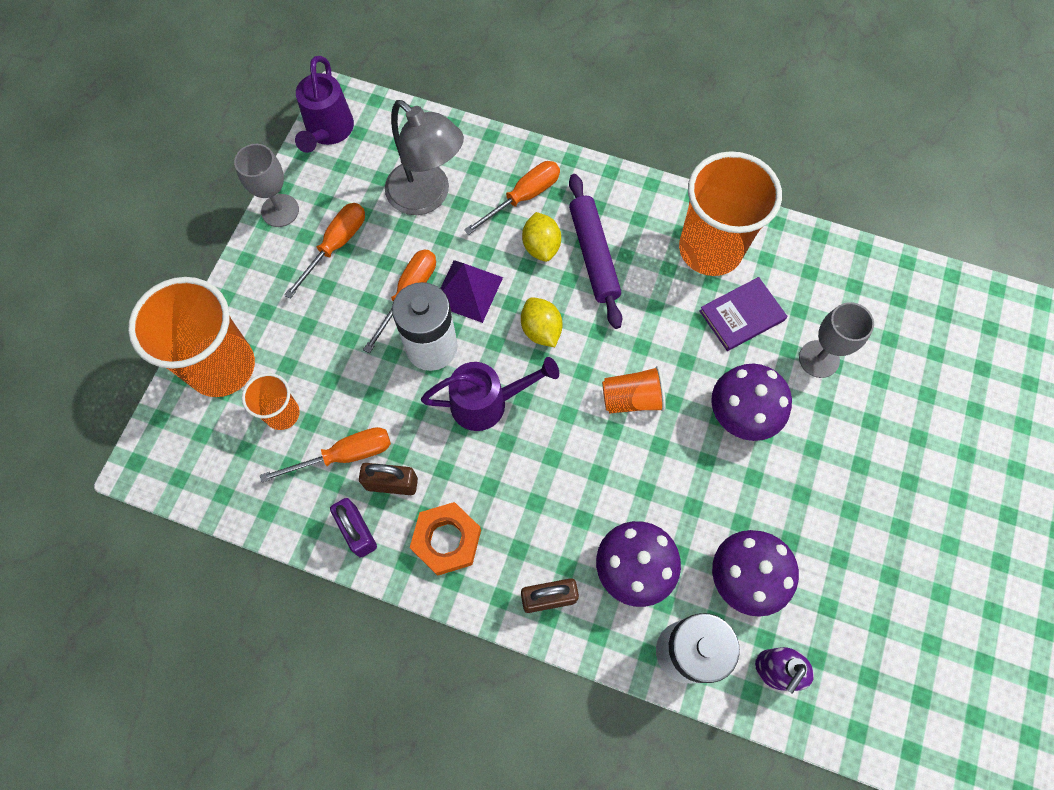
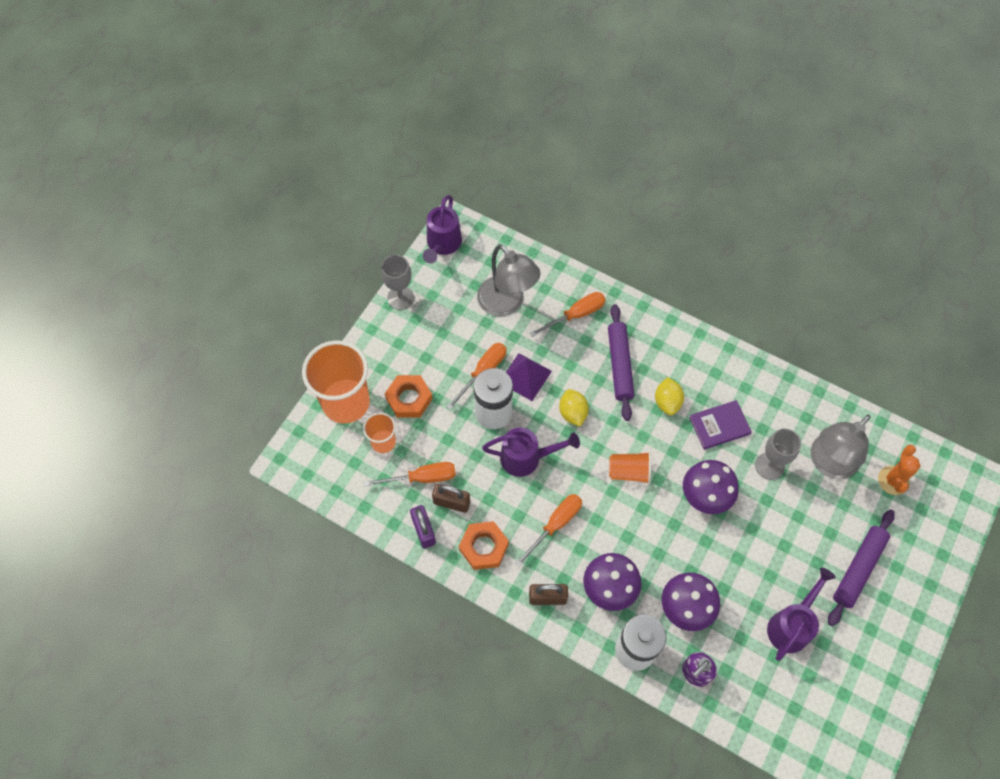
camera: 10 degrees right, 5 degrees down
(311, 347) = (409, 399): none -> orange nut
(336, 245) = (436, 329): orange screwdriver -> orange screwdriver (555, 525)
(541, 246) = (583, 353): yellow lemon -> yellow lemon (667, 402)
(710, 249) = (705, 374): orange cup -> none
(893, 576) = (791, 625): none -> purple watering can
(895, 343) = (828, 463): none -> grey lamp
(966, 480) = (858, 569): none -> purple rolling pin
(985, 351) = (893, 480): none -> orange cactus

